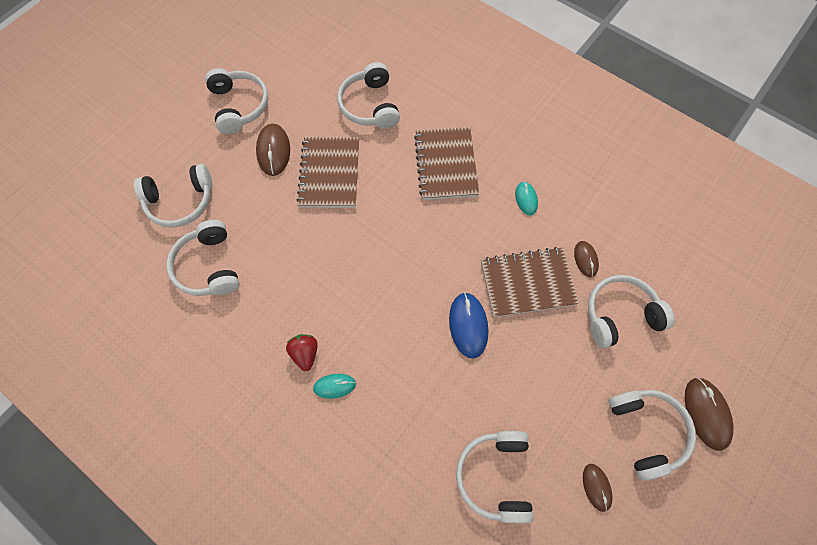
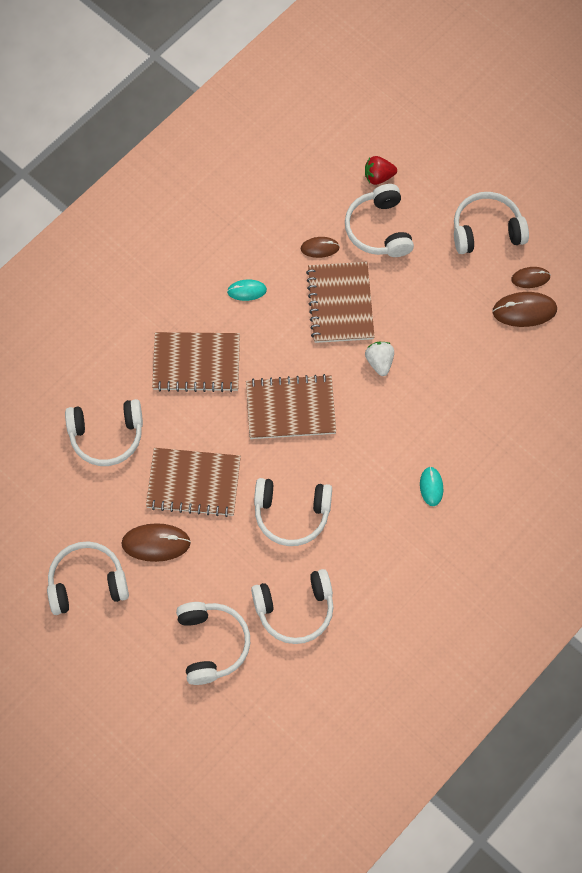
camera: 85 degrees left, 0 degrees up
(305, 353) = (397, 513): red strawberry -> red strawberry (378, 177)
(409, 246) = (290, 409): none -> brown notebook
(468, 325) = (379, 362): blue mouse -> white strawberry
(495, 476) = (518, 356): white headphones -> white headphones (291, 514)
(706, 413) = (473, 180): brown mouse -> brown mouse (524, 311)

